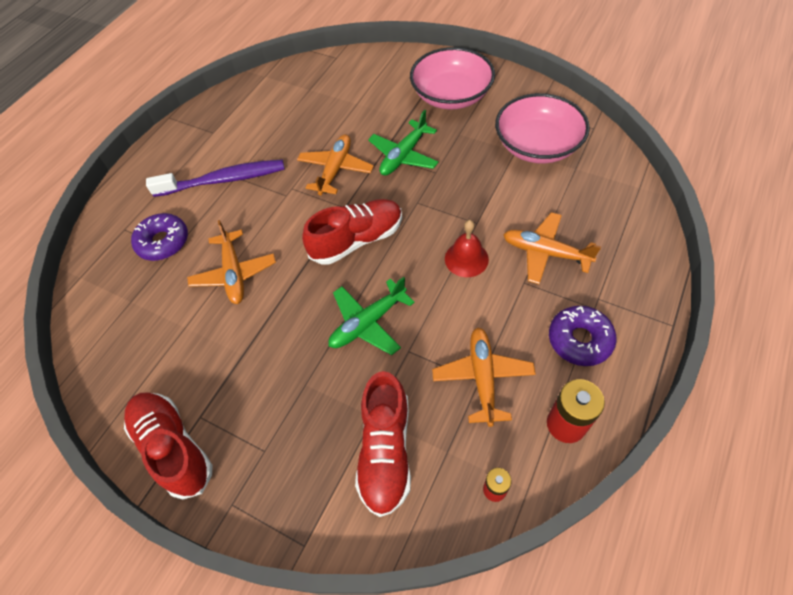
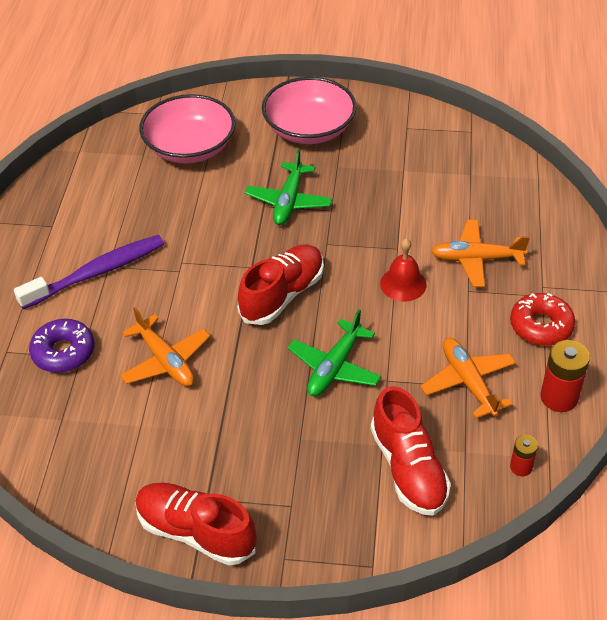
camera: 25 degrees left, 10 degrees down
(335, 170) = (221, 232): orange plane -> none
(537, 146) = (423, 161): pink bowl -> pink bowl (190, 147)
(579, 340) = (541, 326): purple donut -> red donut

